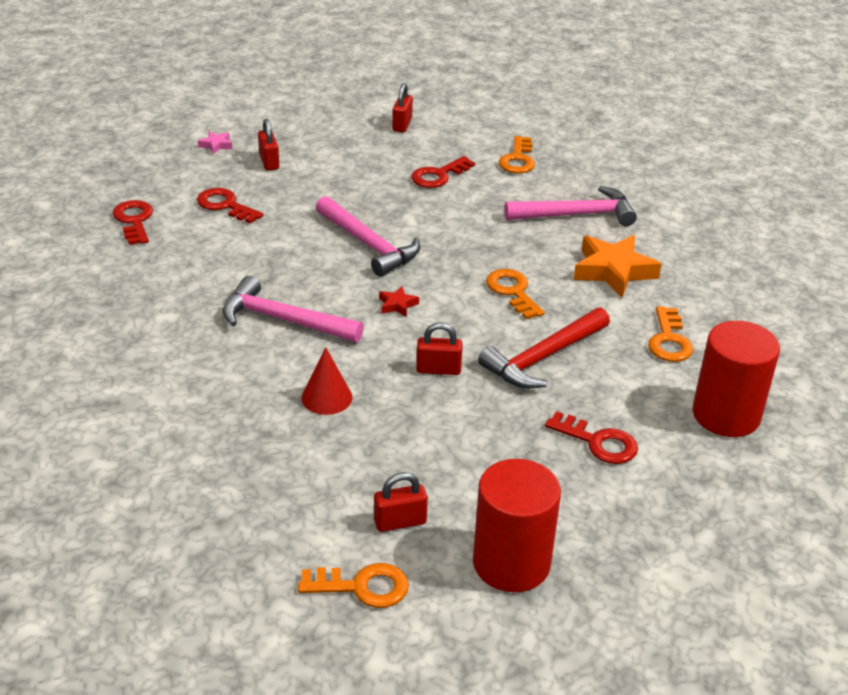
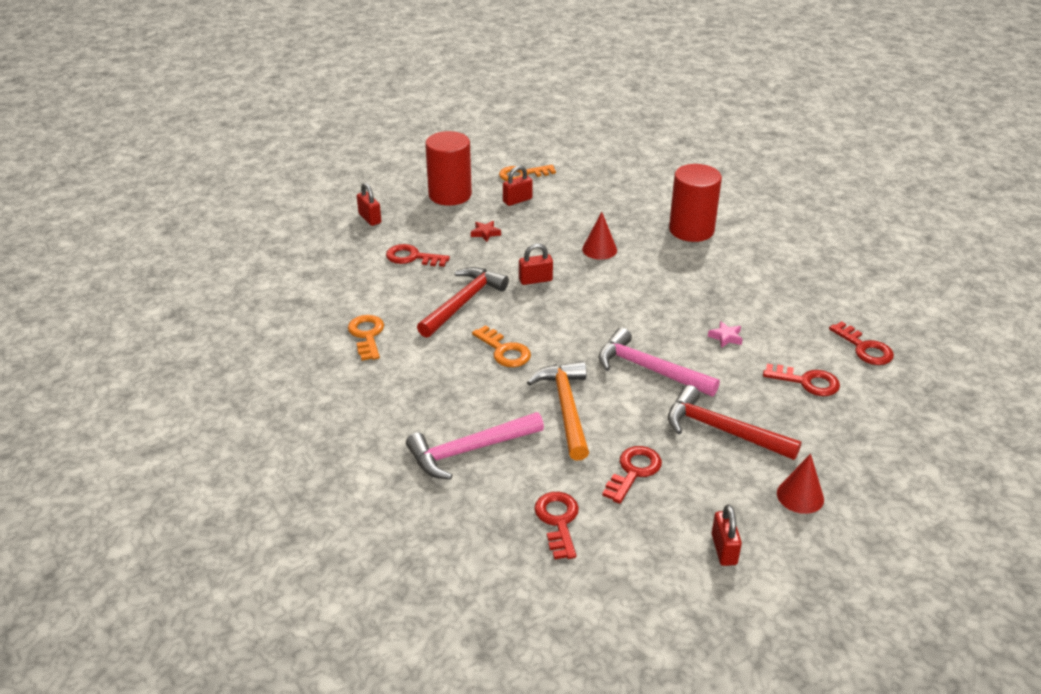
camera: 165 degrees right, 0 degrees up
(216, 145) = (894, 457): pink star -> pink star (726, 337)
(269, 162) = (818, 447): red padlock -> red padlock (370, 218)
(283, 320) = (667, 291): pink hammer -> none
(317, 139) = (800, 496): none -> red cone
(340, 187) = (722, 430): none -> red hammer
(397, 305) = (591, 320): red star -> red star (485, 233)
(472, 229) = (566, 408): none -> orange hammer
(518, 159) = (558, 521): orange key -> red key
(613, 271) = (421, 390): orange star -> none
(726, 415) = (324, 289): red cylinder -> red cylinder (691, 230)

